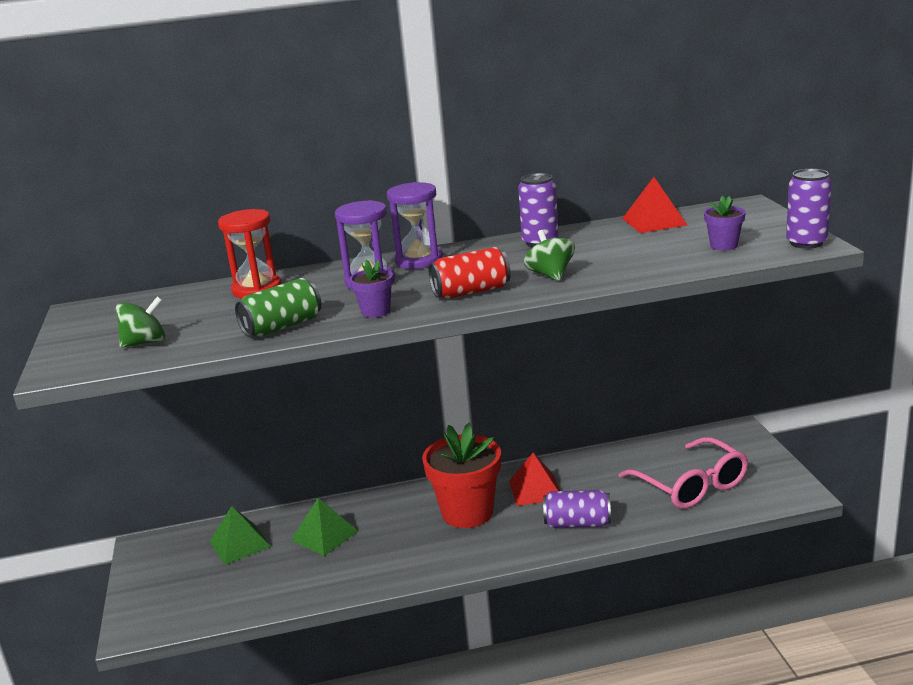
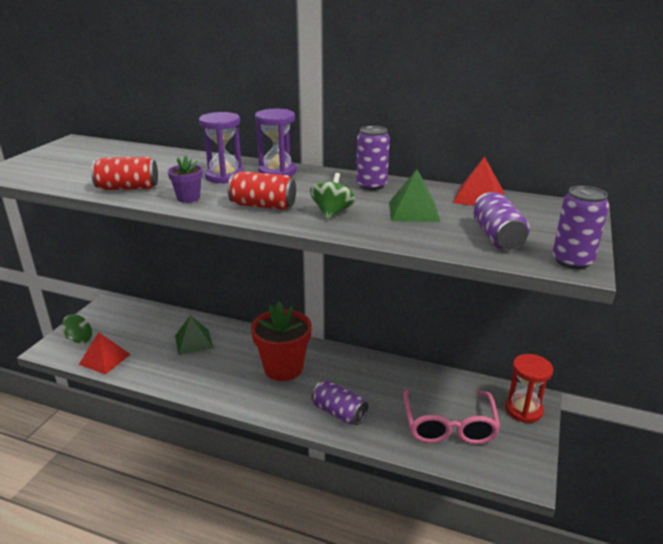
camera: 30 degrees right, 5 degrees up
(145, 343) = (57, 171): green spinning top -> green spinning top (79, 339)
(239, 544) = (150, 324): green pyramid -> green pyramid (413, 211)
(257, 289) = (164, 159): red hourglass -> red hourglass (523, 410)
(282, 327) = (128, 188): green can -> red can
(535, 489) = (341, 373): red pyramid -> red pyramid (105, 359)
(723, 245) = (497, 237): purple flower pot -> purple can

